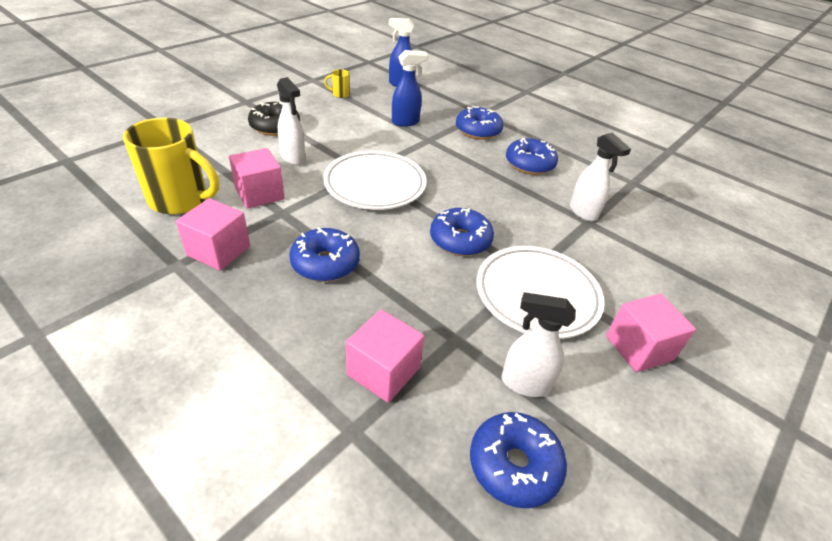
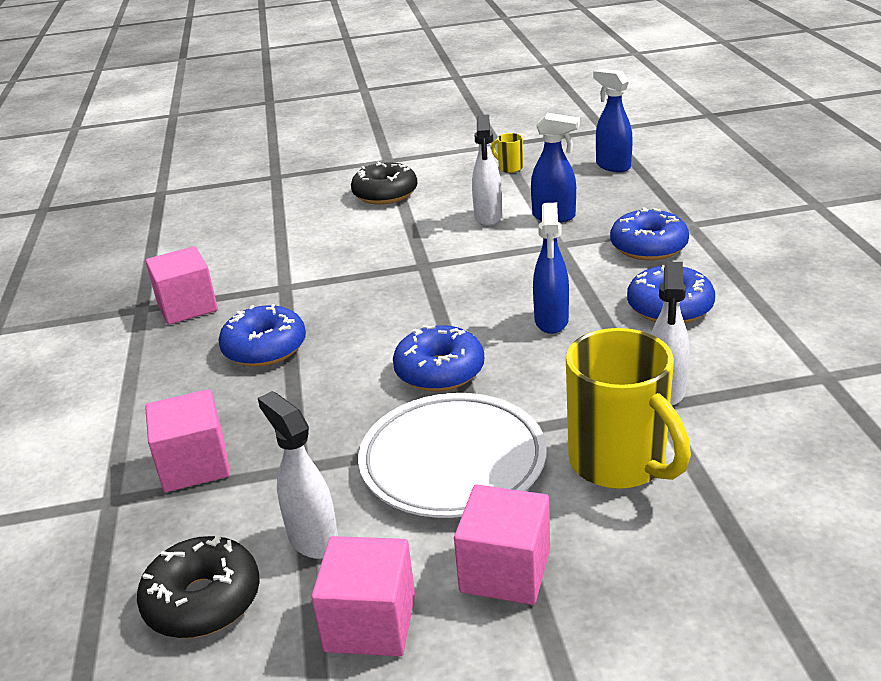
camera: 45 degrees right, 10 degrees down
(181, 200) = (209, 251): yellow mug -> yellow mug (620, 463)
(259, 194) = (285, 262): pink cube -> pink cube (370, 622)
(293, 158) = (363, 233): white spray bottle -> white spray bottle (488, 217)
(375, 185) = (418, 283): white plate -> none
(482, 189) = (551, 321): none -> blue spray bottle
(514, 465) = (203, 600): blue donut -> black donut

